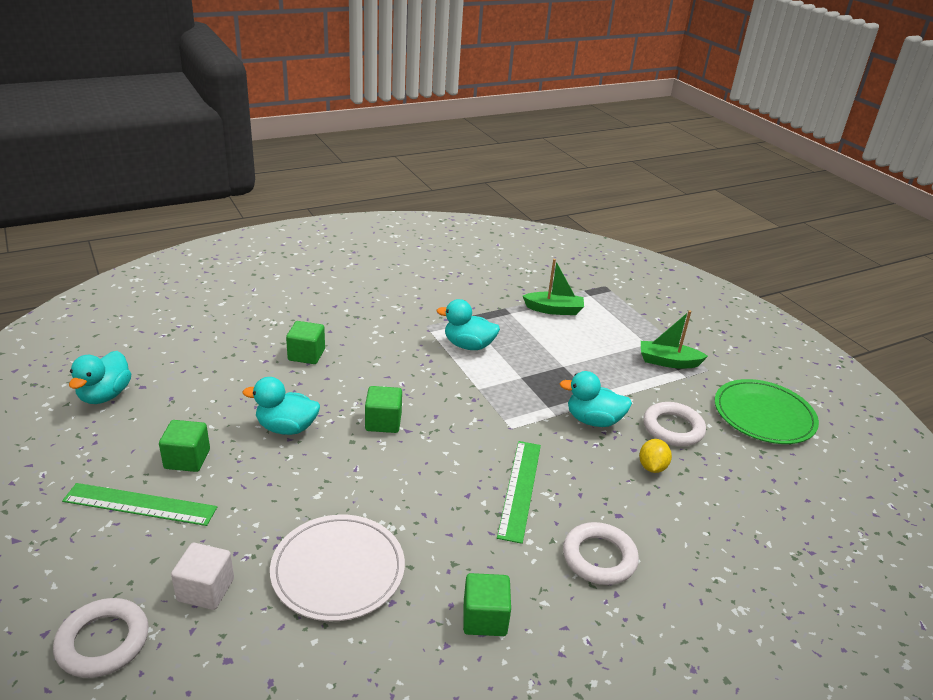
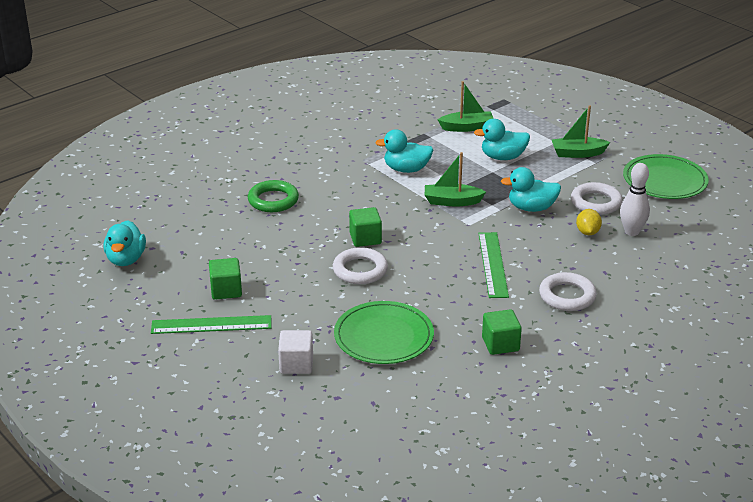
camera: 10 degrees left, 0 degrees up
(103, 642) = (245, 403): white ring -> white ring (360, 270)
(286, 428) = (290, 256): turquoise duck -> turquoise duck (503, 157)
(306, 355) = (273, 200): green cube -> green ring
(338, 570) = (383, 336): white plate -> green plate
(503, 394) = (452, 201): none -> green boat
(708, 477) = (632, 232): none -> white bowling pin

